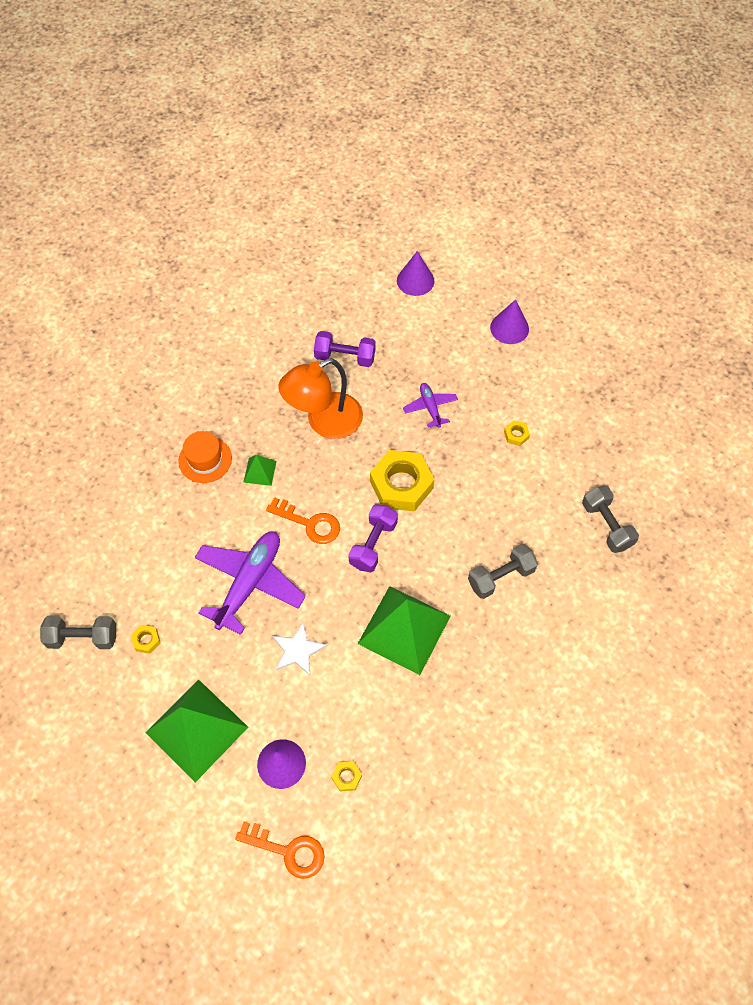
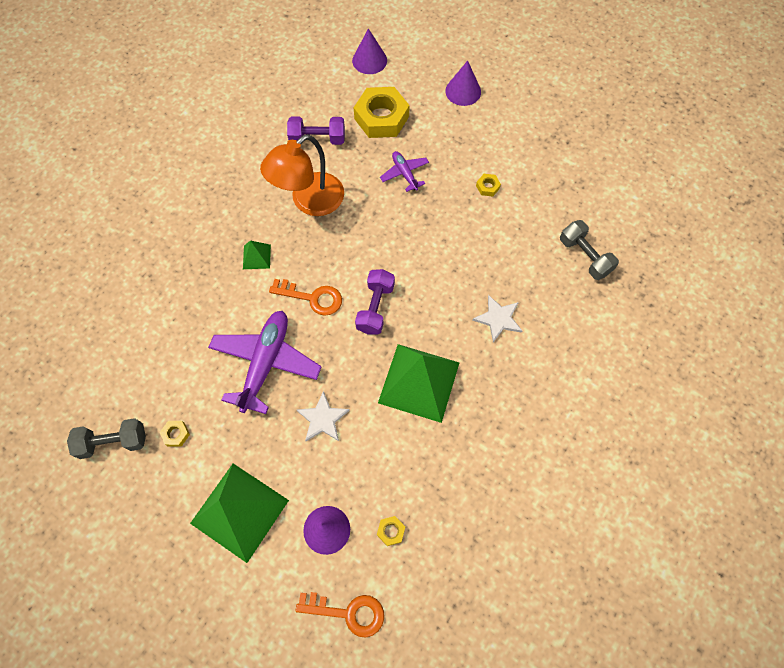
camera: 10 degrees left, 5 degrees up
(205, 459) = (202, 253): orange hat -> none
(401, 485) = (391, 248): yellow nut -> yellow nut (381, 117)
(500, 577) = (498, 319): grey dumbbell -> white star

